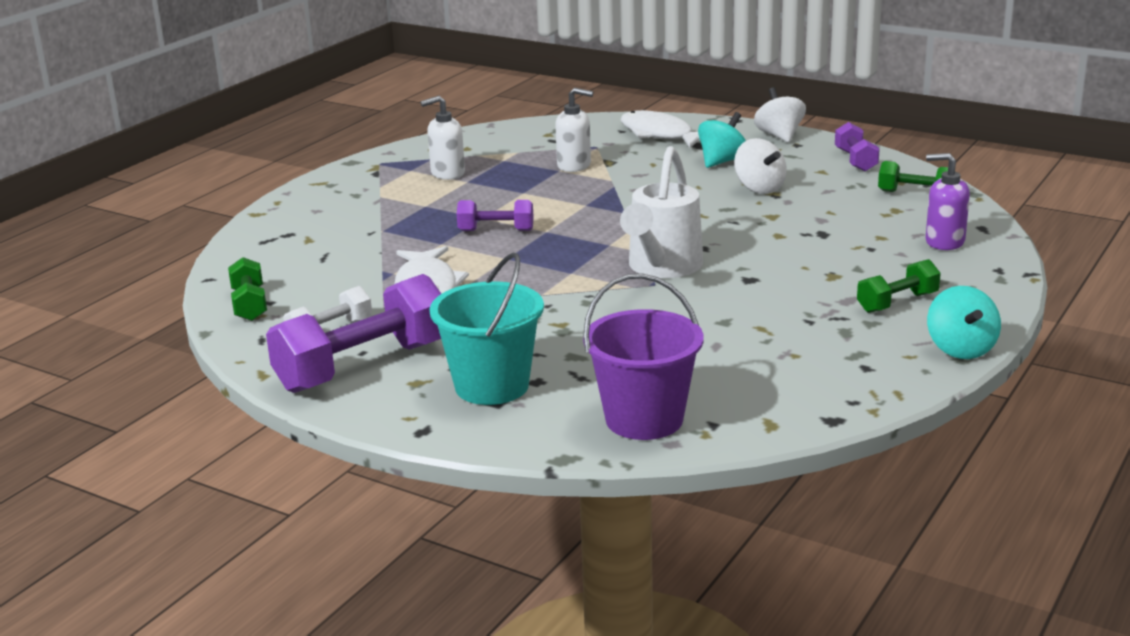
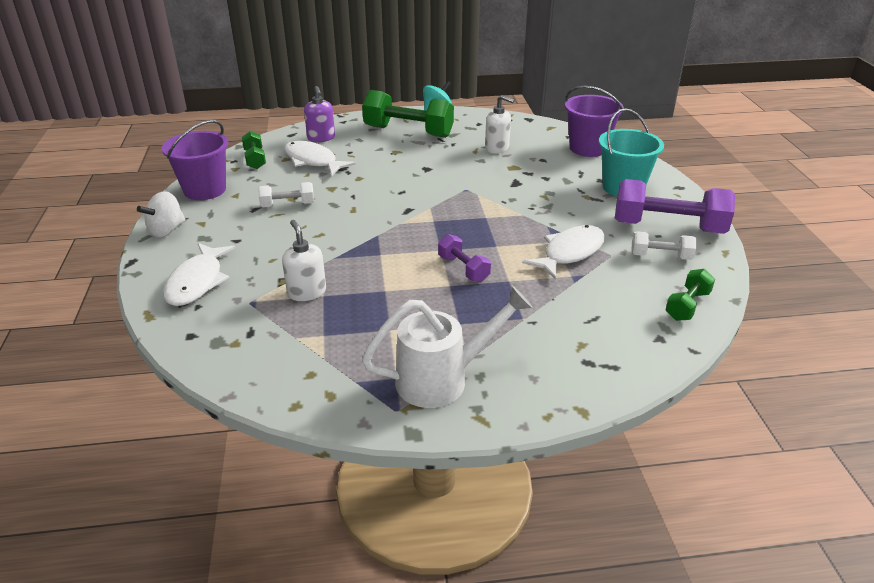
camera: 130 degrees left, 10 degrees up
(447, 173) = (383, 349): white soap dispenser -> white soap dispenser (497, 148)
(661, 268) = (444, 194): white watering can -> white watering can (443, 379)
(722, 161) = (244, 234): turquoise spinning top -> none
(759, 188) = (288, 205): white spinning top -> white dumbbell
(855, 160) = (205, 190): purple dumbbell -> purple bucket
(867, 222) = (313, 161): none -> white fish
(897, 303) = (408, 132): green dumbbell -> green dumbbell, size x1.94

